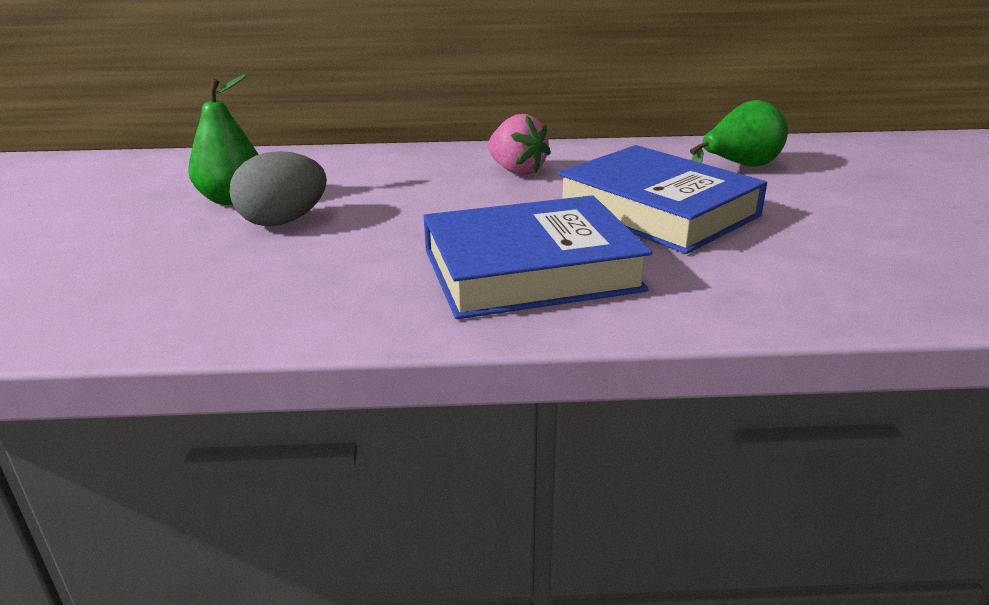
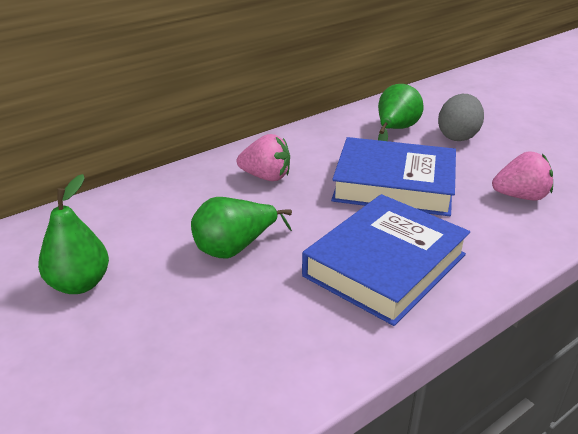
camera: 35 degrees left, 5 degrees up
(283, 221) = (158, 290): grey egg -> grey egg (458, 136)
(397, 213) = (235, 248): none -> green pear
(827, 263) = (520, 196): none -> pink strawberry

